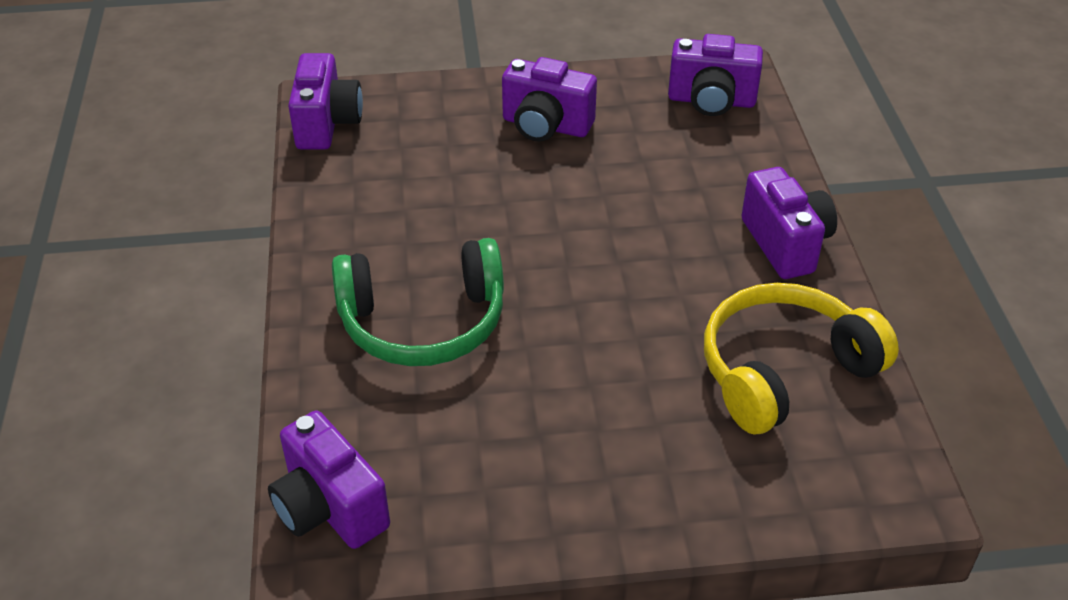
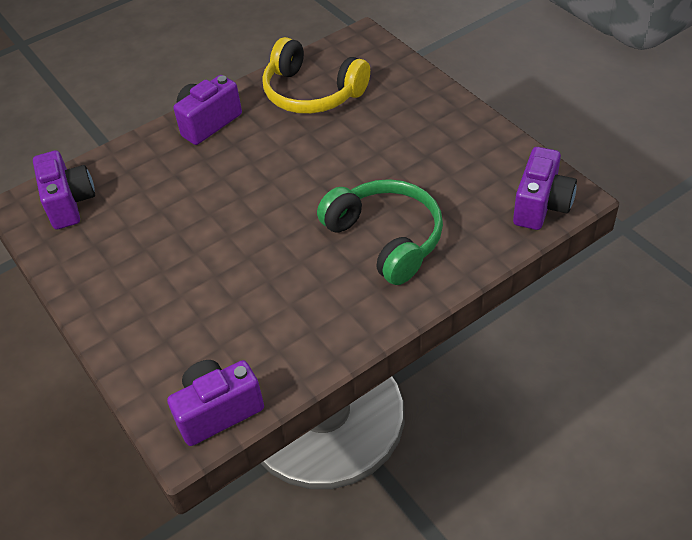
camera: 115 degrees left, 5 degrees up
(546, 126) = (146, 275): purple camera -> none

